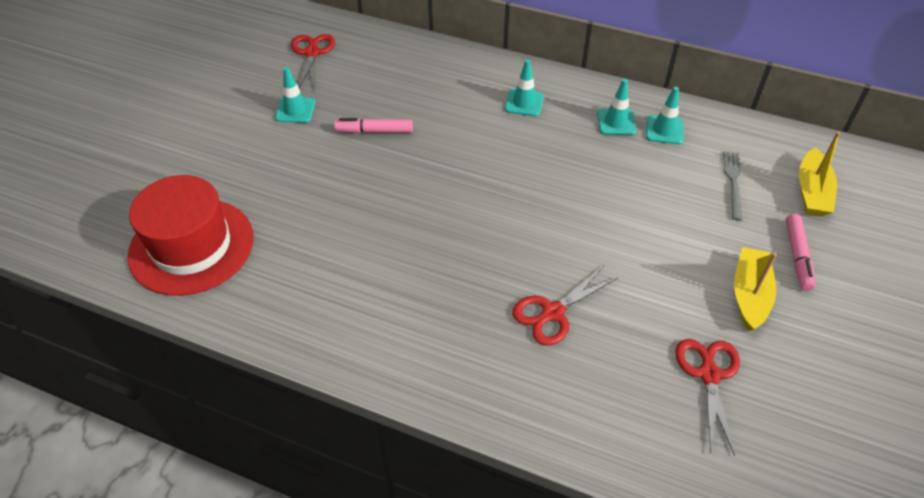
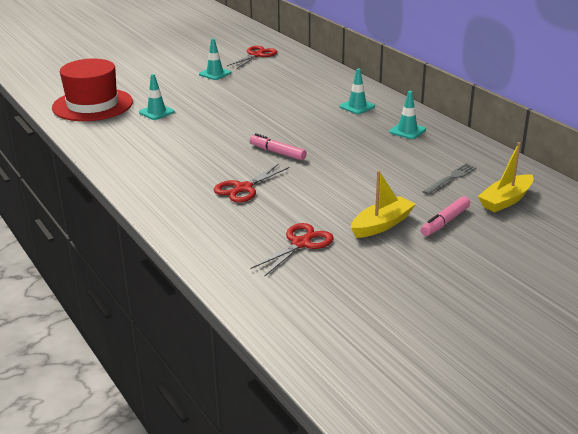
camera: 35 degrees right, 20 degrees down
(374, 131) = (247, 93): pink marker -> pink marker (277, 152)
(553, 312) = (243, 188): red scissors -> red scissors turned 45 degrees counterclockwise
(664, 130) = (437, 143): turquoise traffic cone -> turquoise traffic cone (156, 112)

